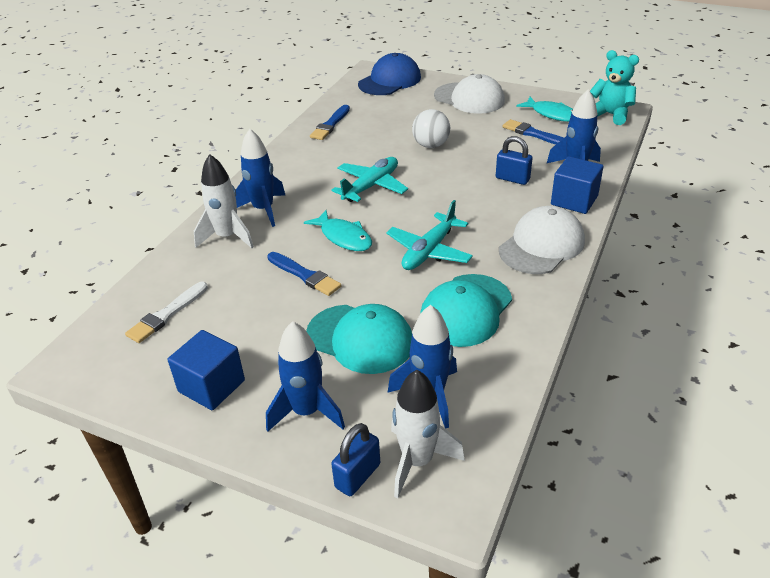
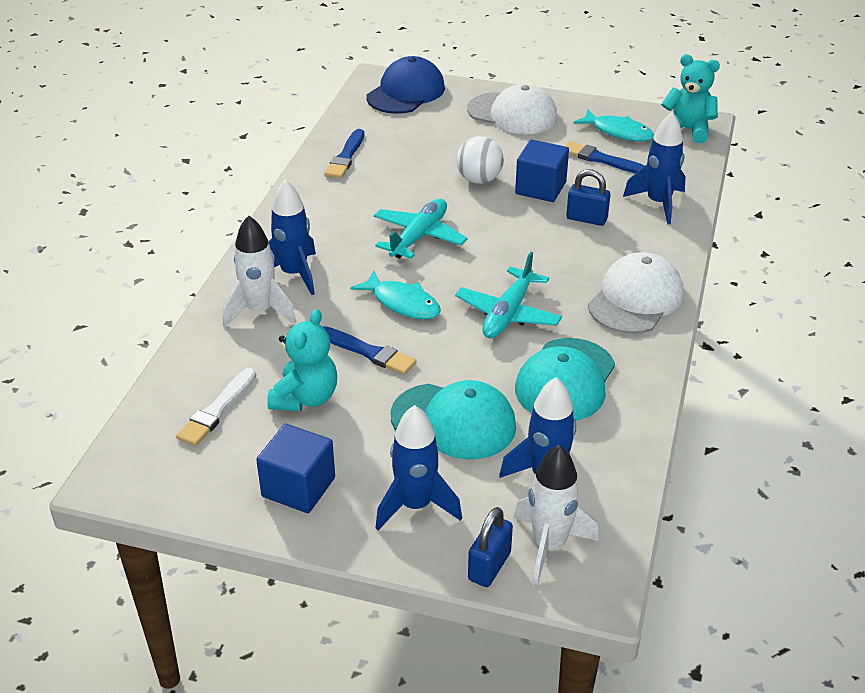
camera: 10 degrees left, 0 degrees up
(241, 309) = (305, 398): none -> turquoise teddy bear
(574, 200) = (663, 242): blue cube -> blue cube (540, 188)

